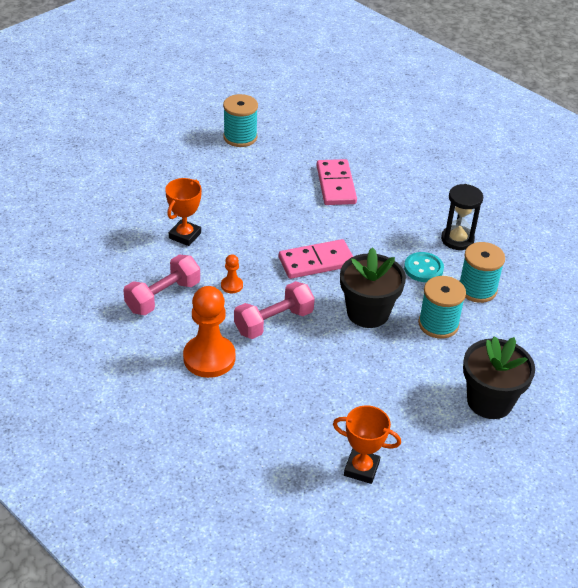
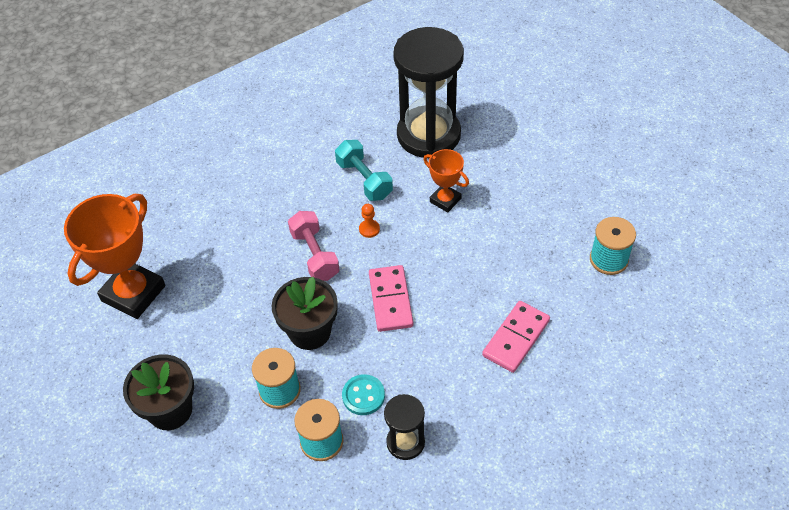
camera: 105 degrees right, 10 degrees up
(92, 254) = (428, 135): none -> black hourglass
(163, 297) = (364, 180): pink dumbbell -> turquoise dumbbell
(209, 358) = (283, 205): orange pawn -> none
(335, 185) = (516, 338): pink domino -> pink domino turned 60 degrees counterclockwise
(361, 469) = (133, 293): orange trophy -> orange trophy, size x1.90

